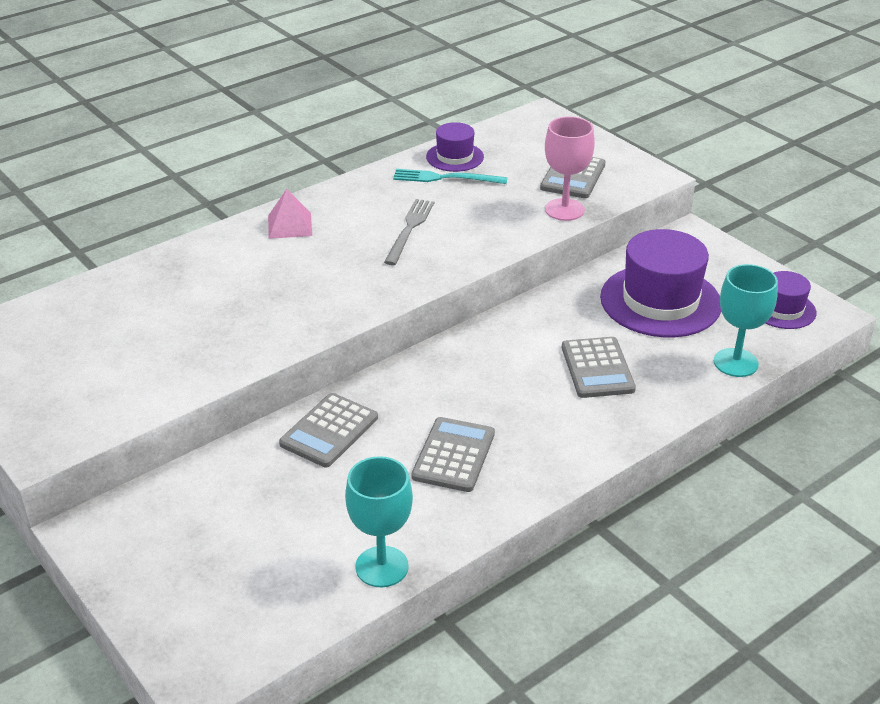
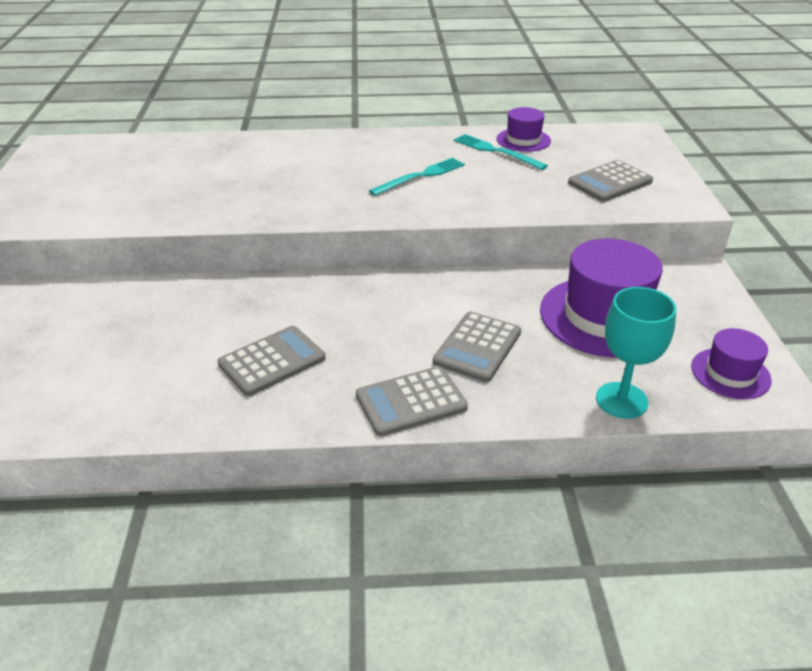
camera: 35 degrees right, 0 degrees up
(290, 225) = (337, 146): pink pyramid -> none
(329, 431) = (209, 301): grey calculator -> grey calculator (411, 402)
(382, 567) = (108, 419): turquoise goblet -> none
(409, 229) = (420, 176): grey fork -> turquoise fork
(564, 210) = (570, 204): pink goblet -> none

